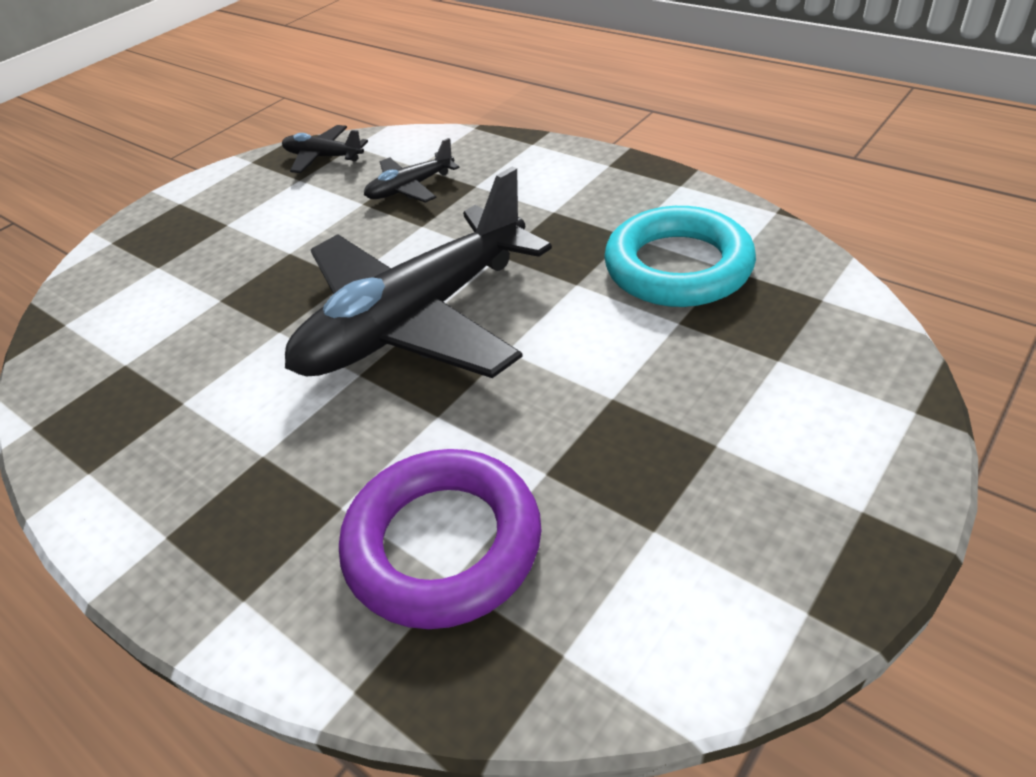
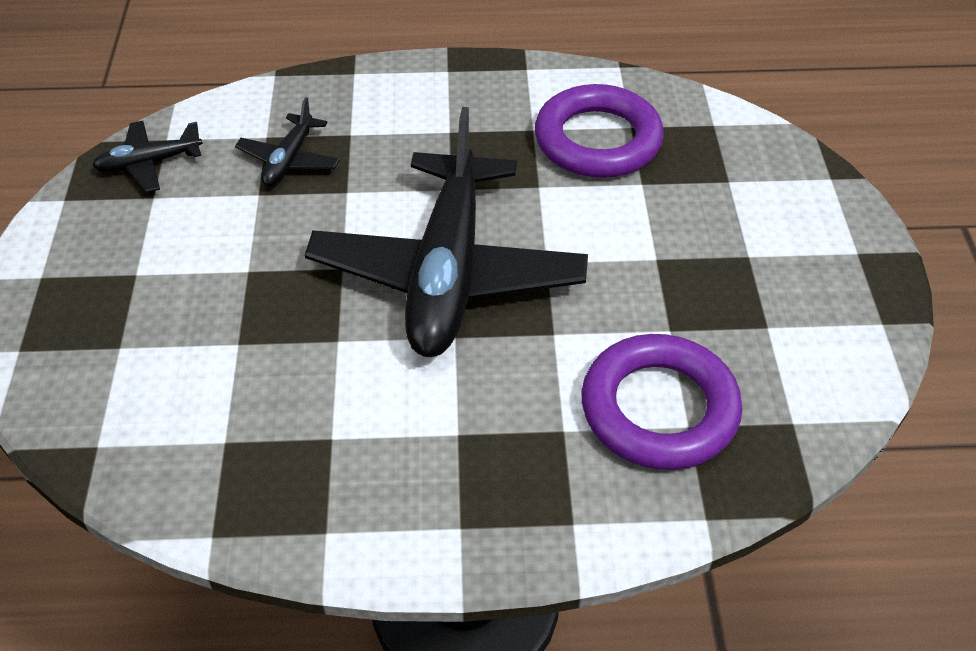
camera: 45 degrees left, 5 degrees up
(678, 267) = (597, 140): turquoise ring -> purple ring

